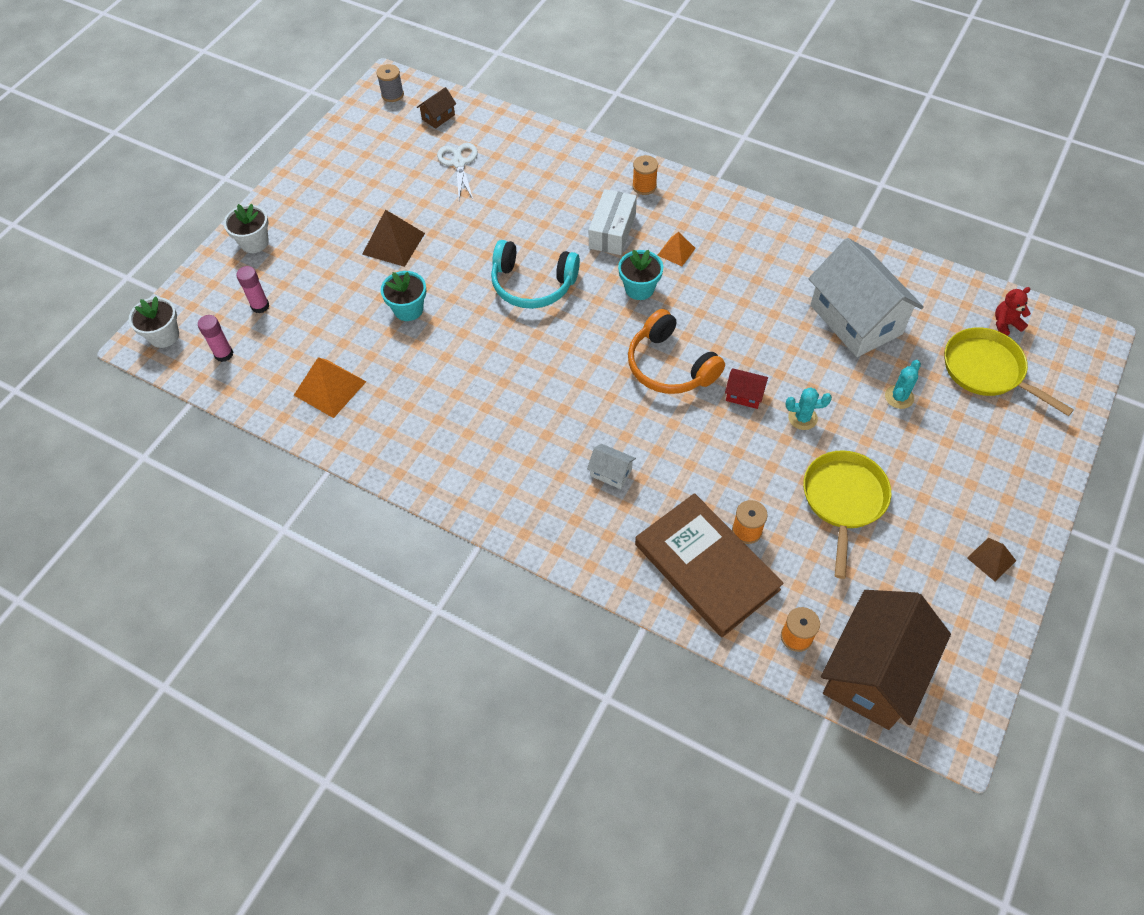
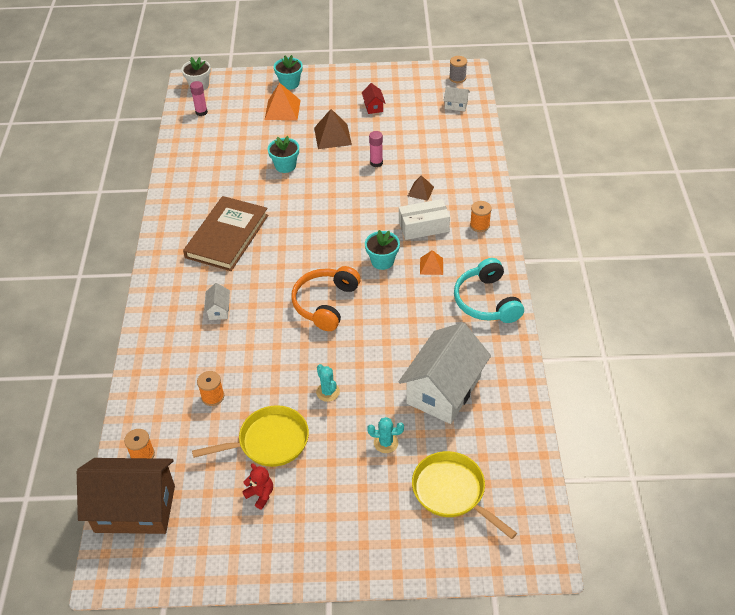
camera: 60 degrees right, 10 degrees down
(254, 242) = (289, 83): white flower pot -> turquoise flower pot
(260, 306) = (245, 108): pink glue stick -> pink glue stick (376, 163)
(330, 388) = (205, 162): orange pyramid -> orange pyramid (282, 110)
(438, 117) = (456, 105): brown house -> white house
(459, 163) = (423, 132): white scissors -> none
(532, 284) = (346, 209): turquoise headphones -> turquoise headphones (486, 301)
(706, 567) = (172, 386): brown book -> brown book (227, 236)
(744, 395) = (327, 352): red house -> red house (373, 106)
(987, 371) = (452, 492): yellow pan -> yellow pan turned 60 degrees counterclockwise
(991, 559) = (268, 552): brown pyramid -> brown pyramid (420, 191)
(1005, 324) = (512, 489): red teddy bear -> red teddy bear (260, 495)

